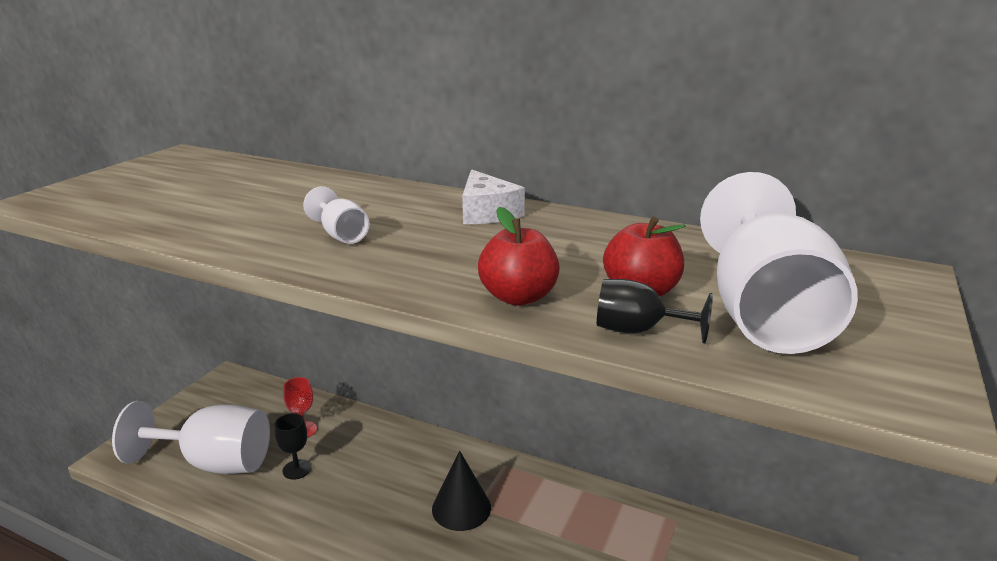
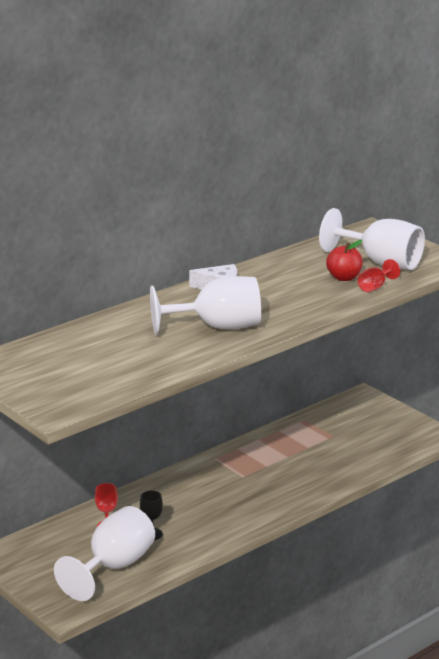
camera: 65 degrees left, 0 degrees up
(341, 235) = (217, 327): white goblet -> white goblet, size x2.21
(461, 508) = (240, 481): black cone -> none
(518, 297) = (328, 301): red apple -> none
(638, 330) = (375, 287): black goblet -> red goblet

